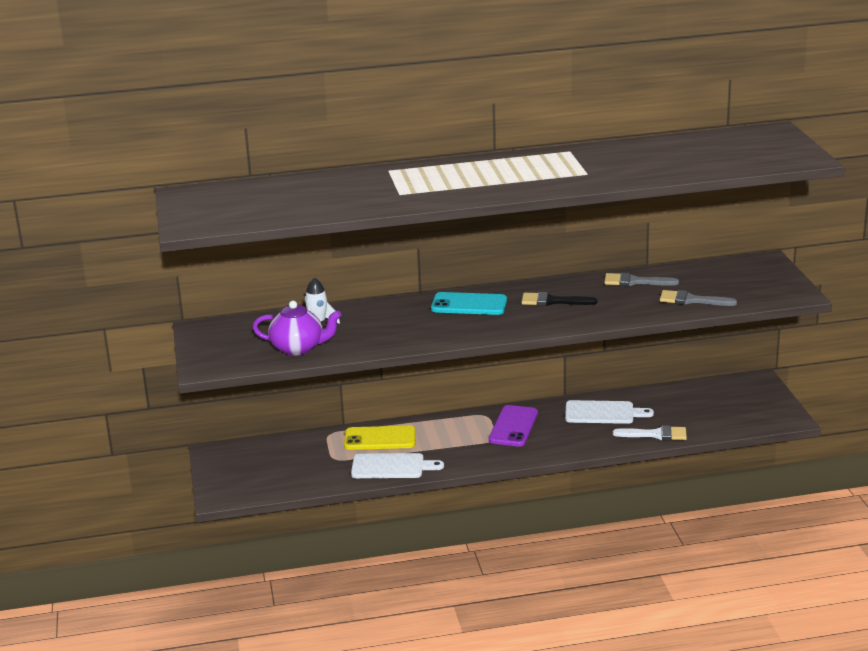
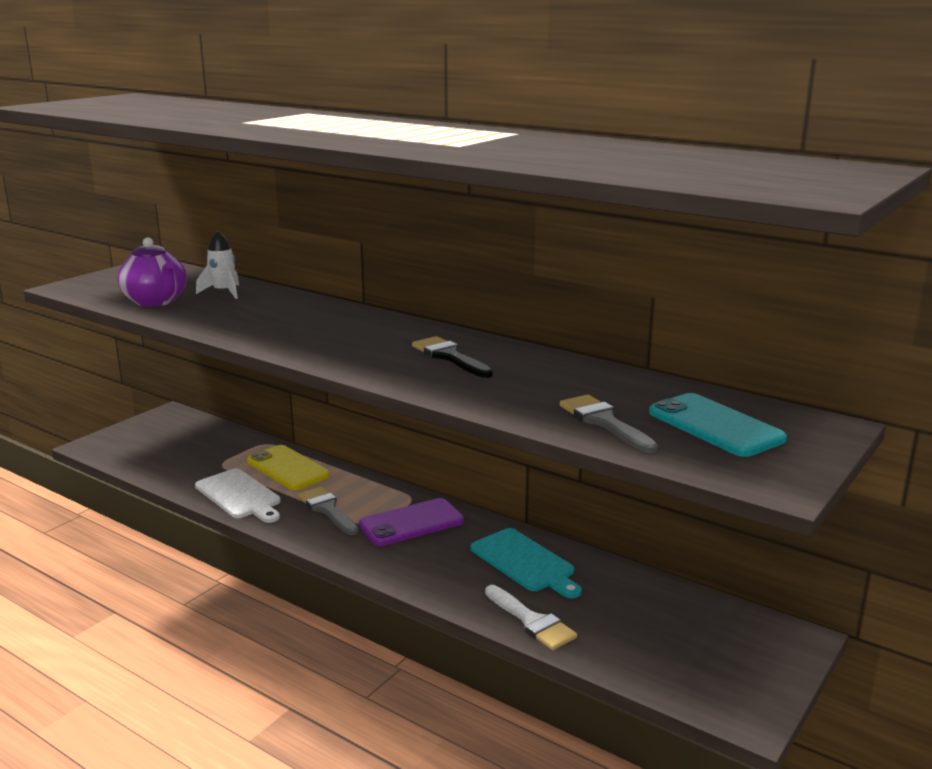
camera: 45 degrees right, 5 degrees down
(469, 305) = (369, 328): turquoise phone -> turquoise phone (715, 426)
(603, 413) = (525, 562): white cutting board -> turquoise cutting board
(635, 282) = (587, 377): grey brush -> grey brush (327, 510)

